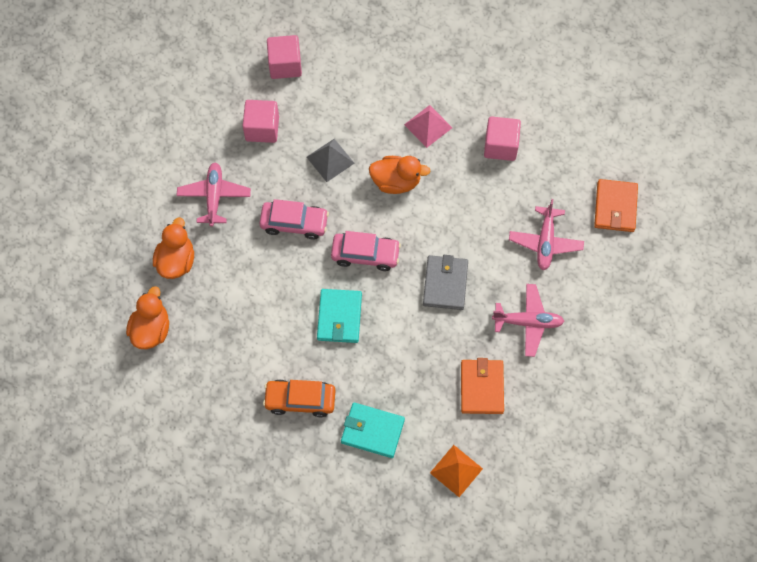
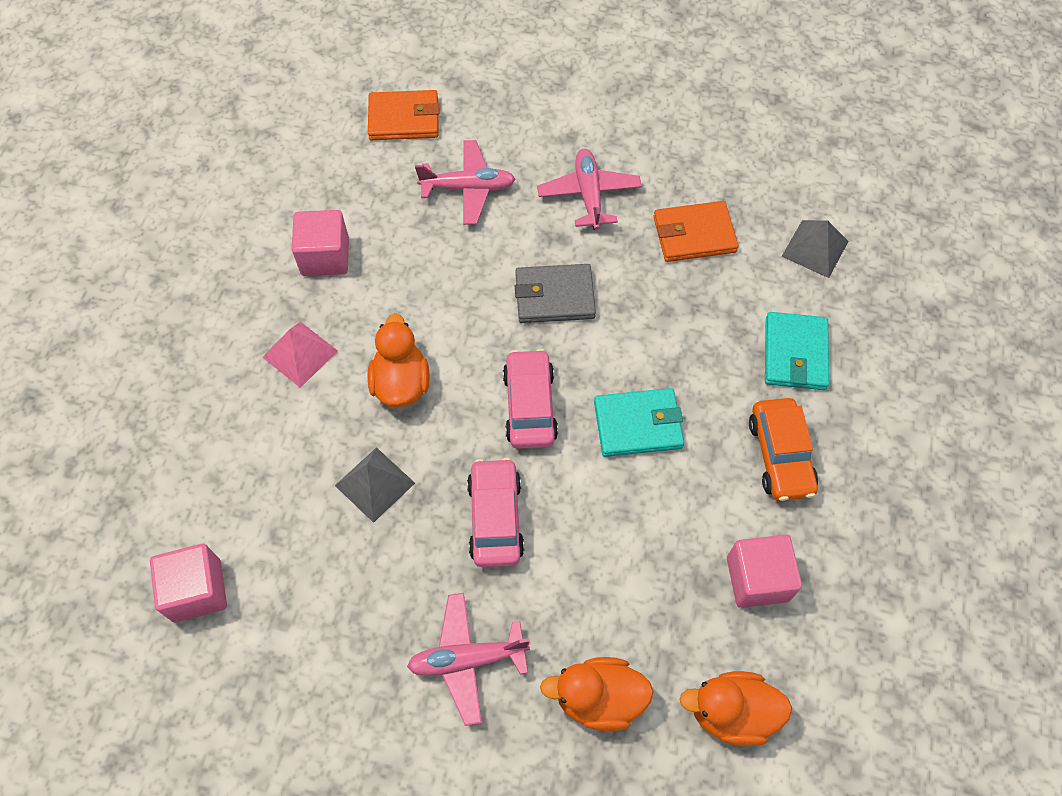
camera: 100 degrees left, 5 degrees down
(262, 128) = (327, 604): pink cube -> pink cube (757, 579)
(456, 470) = (815, 248): orange pyramid -> grey pyramid

